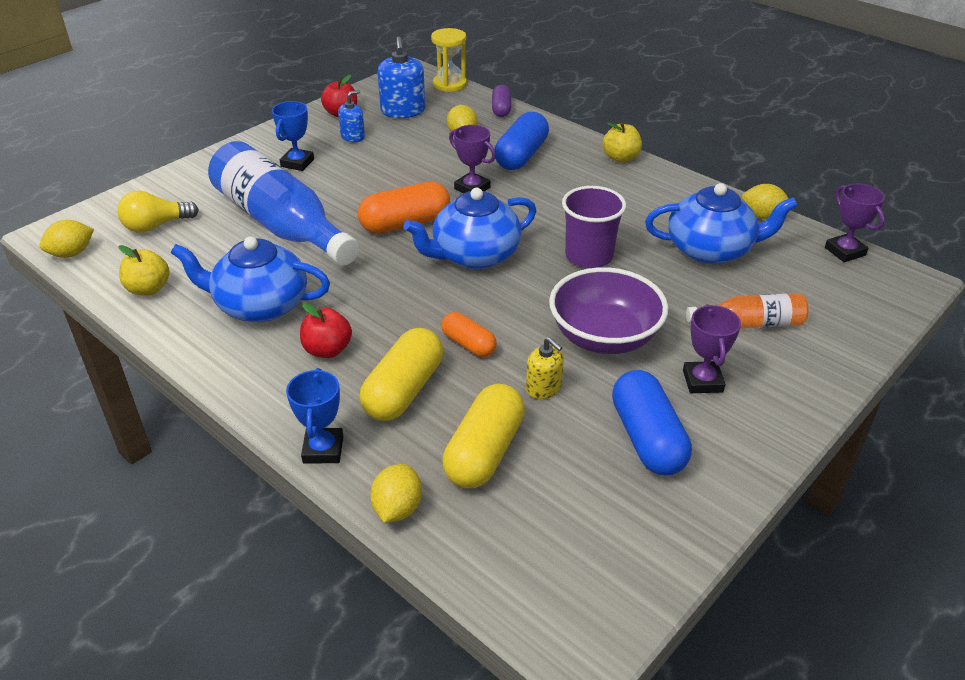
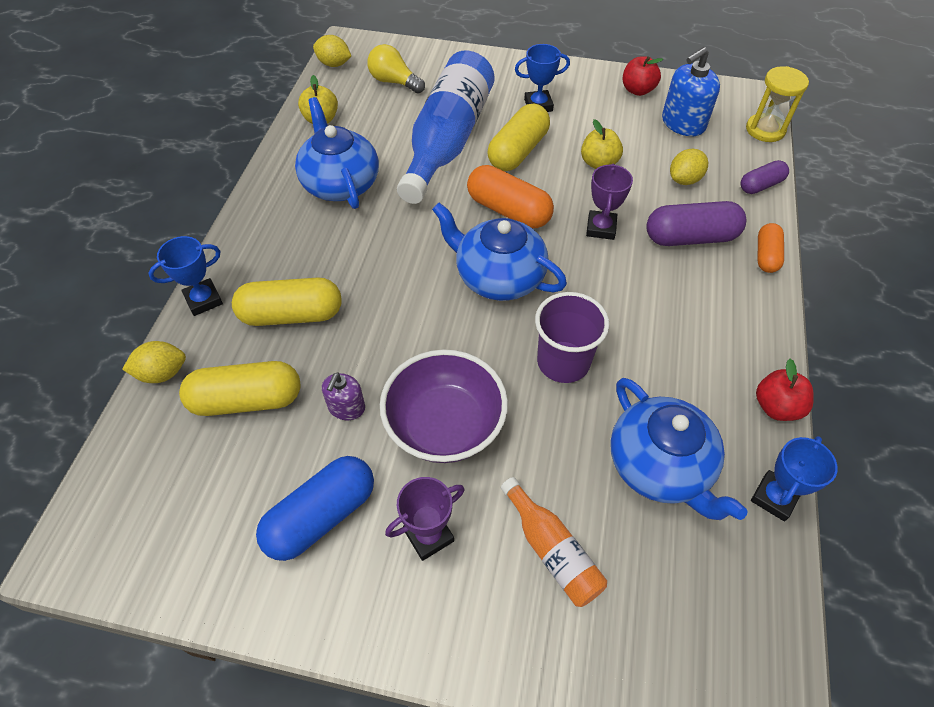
camera: 60 degrees right, 15 degrees up
(327, 350) = (312, 247): red apple -> red apple (776, 407)
(341, 193) = (518, 151): none -> yellow capsule
(353, 137) = (608, 115): blue soap dispenser -> none
(468, 344) = (372, 329): orange capsule -> orange capsule (766, 255)
(521, 156) = (690, 237): blue capsule -> purple capsule
(544, 388) = (346, 407): yellow soap dispenser -> purple soap dispenser
(620, 158) = (766, 317): yellow apple -> yellow apple (598, 163)
(763, 216) = (774, 497): yellow lemon -> blue trophy
(845, 251) = (775, 616): purple trophy -> none

